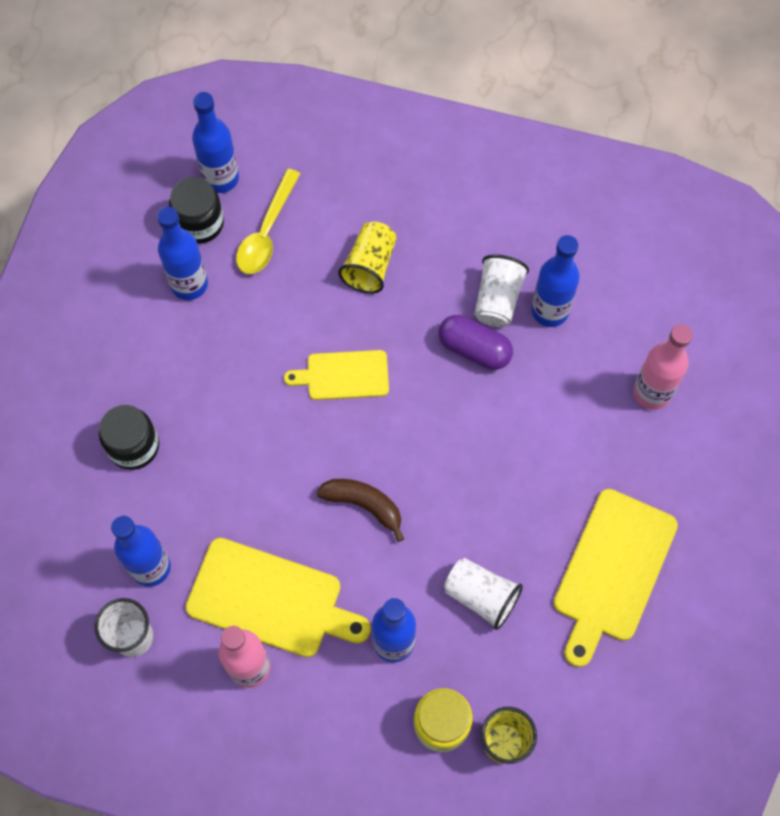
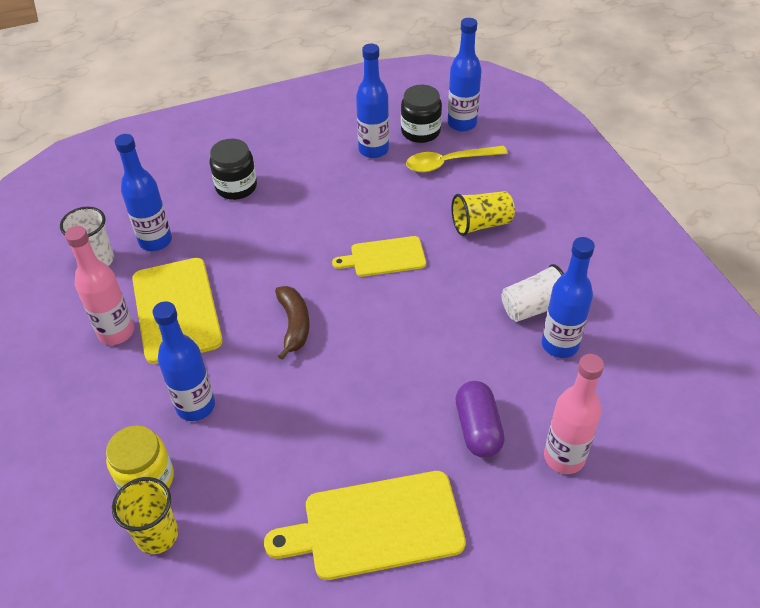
camera: 55 degrees right, 20 degrees down
(343, 375) = (384, 257): yellow cutting board -> yellow cutting board turned 60 degrees counterclockwise
(474, 349) = (479, 317): purple capsule -> purple capsule (478, 429)
(481, 596) = (277, 442): white cup -> none

